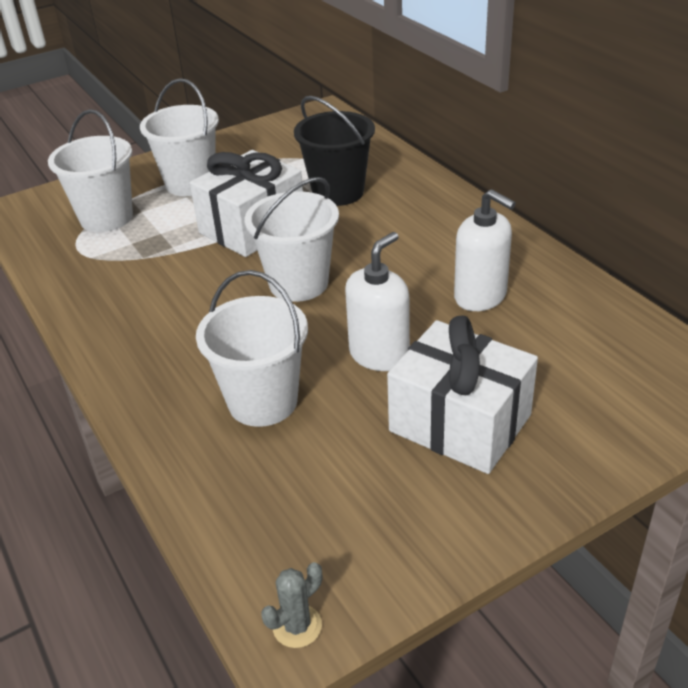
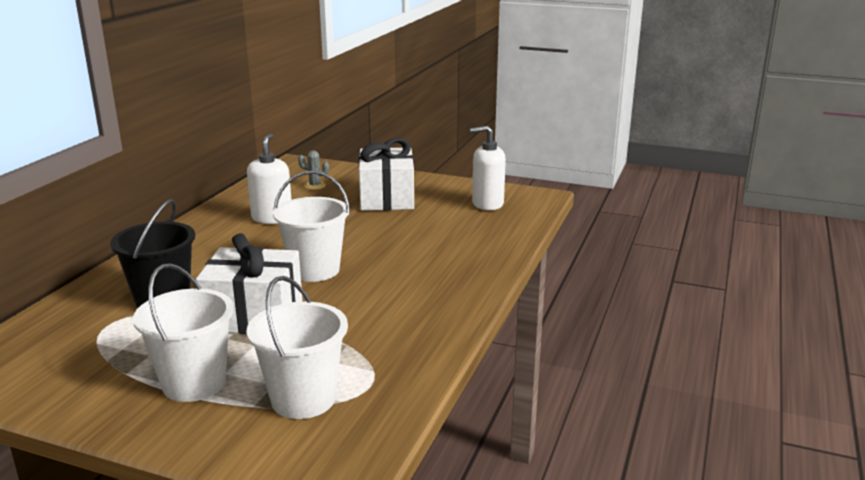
camera: 130 degrees left, 15 degrees down
(262, 402) = (436, 241): white bucket -> none
(297, 626) = (535, 195): grey cactus -> grey cactus (315, 186)
(379, 354) = (359, 227): white soap dispenser -> white soap dispenser (487, 204)

